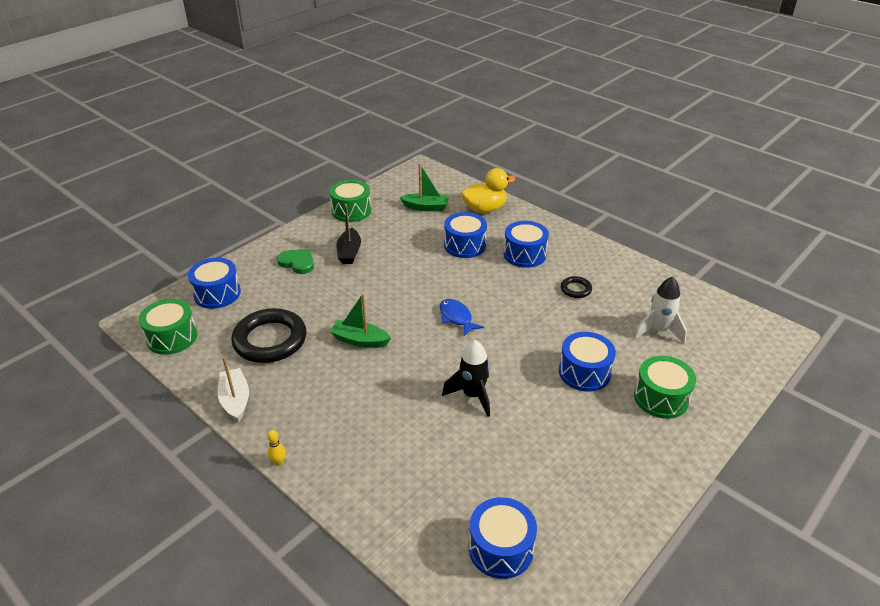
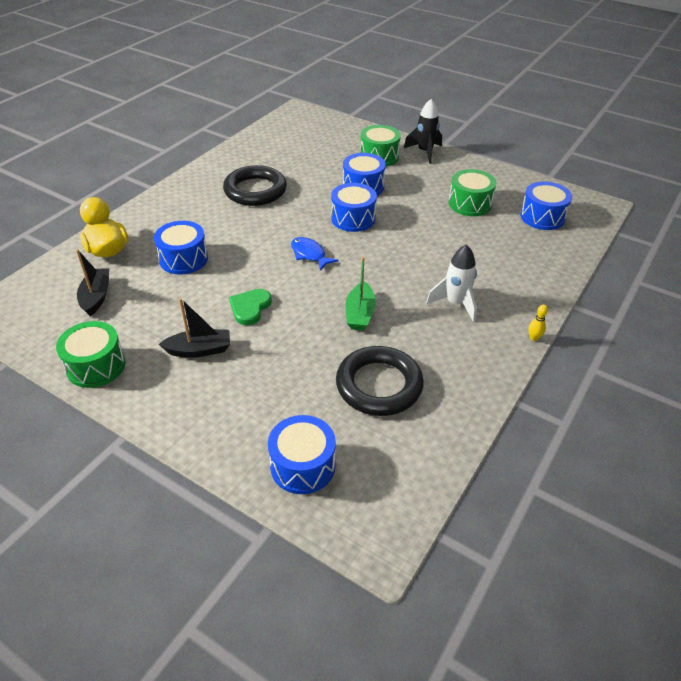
camera: 100 degrees left, 5 degrees up
(172, 337) = (401, 486): green drum -> green drum (470, 204)
(235, 400) = (477, 389): white boat -> none
(297, 262) = (224, 396): green heart -> green heart (250, 308)
(426, 207) = (96, 297): green boat -> black boat
(456, 317) = (309, 254): blue fish -> blue fish turned 90 degrees clockwise
(472, 395) = (409, 238): black rocket -> black rocket (425, 152)
(524, 254) = (200, 219): blue drum -> blue drum (353, 218)
(576, 289) = (255, 190): black ring -> black ring, size x2.16
(658, 331) = (305, 154): white rocket -> white rocket (455, 303)

